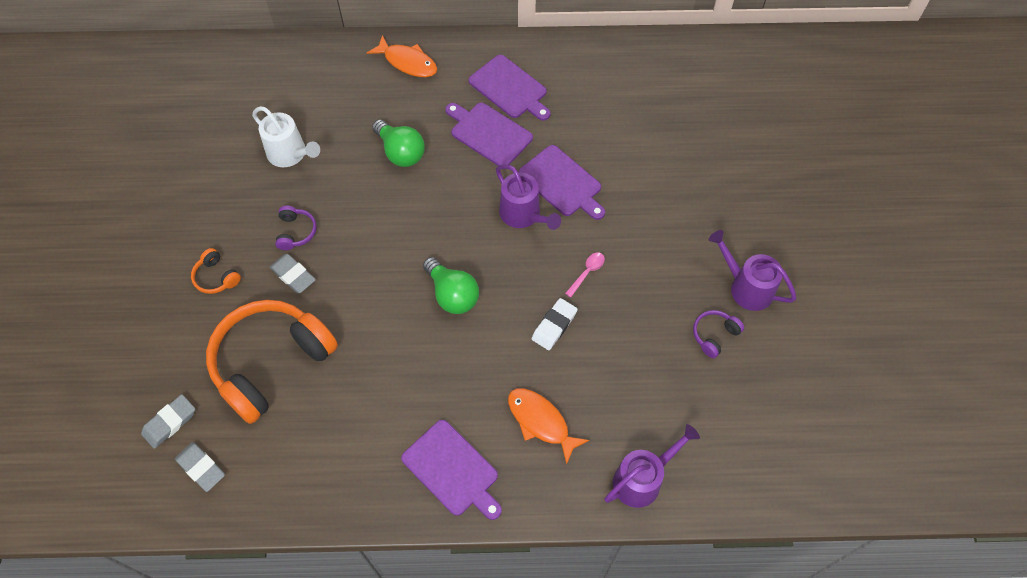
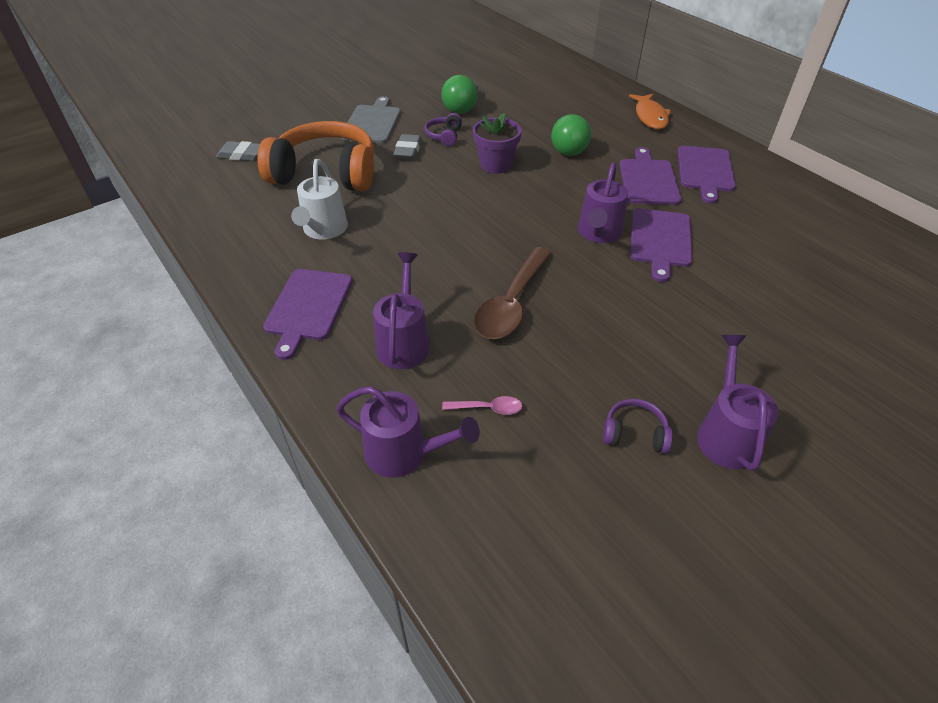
camera: 55 degrees right, 15 degrees down
(201, 468) = (215, 182): grey eraser -> none
(216, 277) = (372, 123): orange headphones -> grey cutting board
(290, 154) = (503, 107): white watering can -> white watering can (323, 230)
(296, 232) = (444, 136): purple headphones -> purple headphones turned 135 degrees clockwise
(376, 222) = (495, 165): none -> purple flower pot
(452, 294) = (476, 230): green light bulb -> green light bulb (462, 107)
(541, 422) = (404, 342): orange fish -> purple watering can
(554, 326) = (512, 303): white eraser -> brown spoon
(587, 272) = (591, 299): pink spoon -> pink spoon (488, 408)

